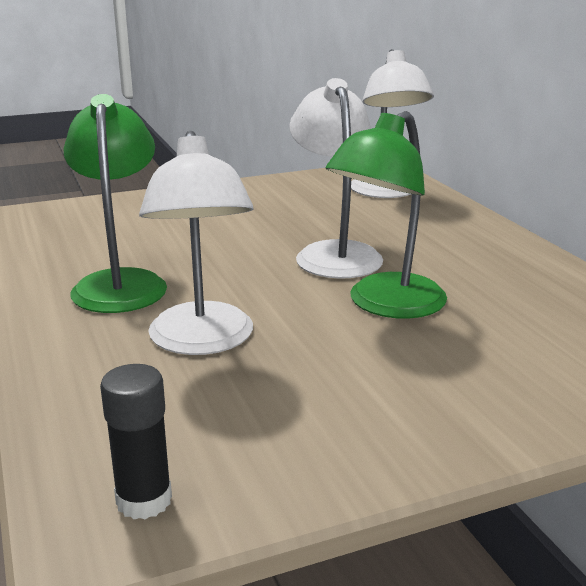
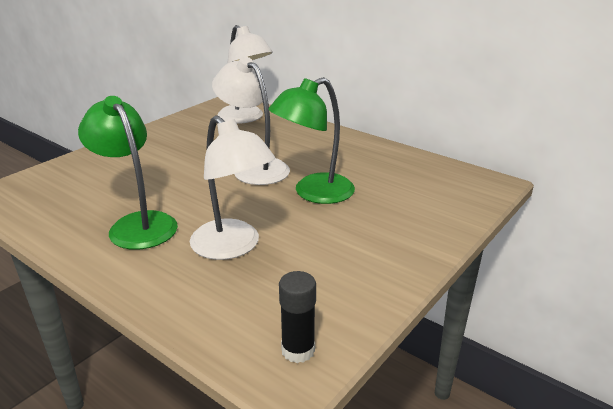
camera: 30 degrees left, 5 degrees up
(385, 305) = (314, 193): green lamp -> green lamp turned 45 degrees clockwise

